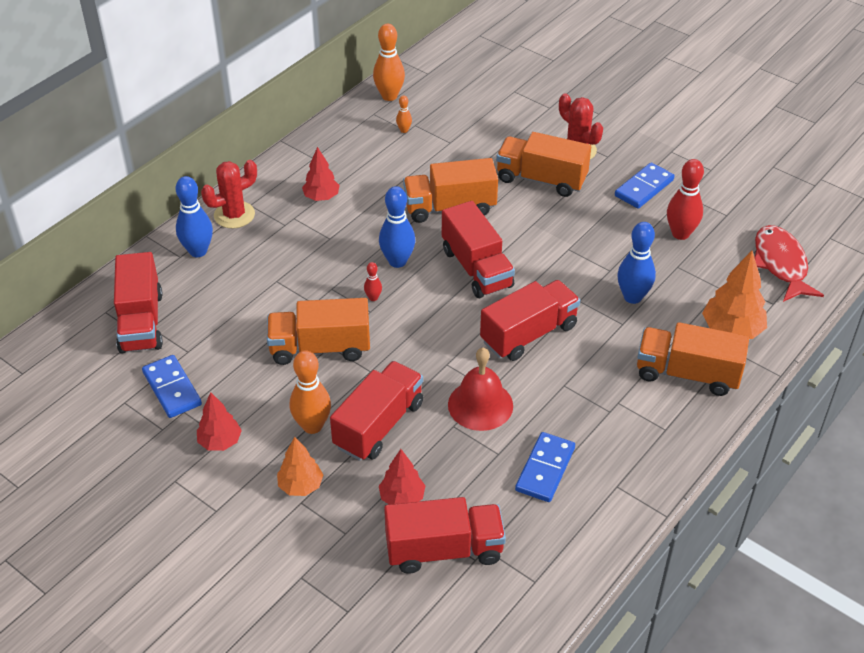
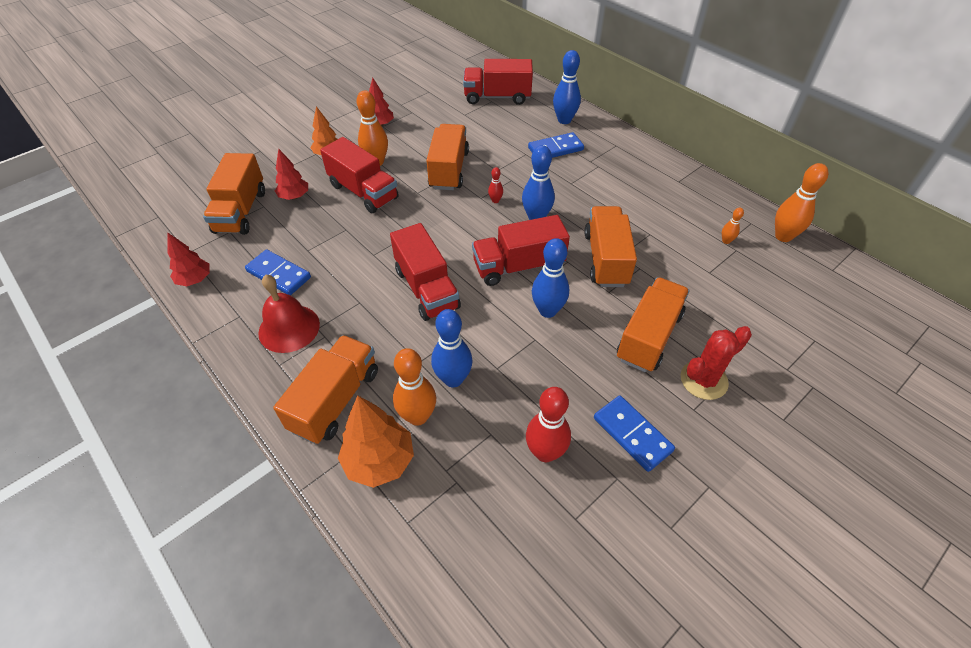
camera: 100 degrees right, 5 degrees up
(172, 388) = (433, 108): blue domino -> blue domino (555, 149)
(234, 215) = (604, 137): red cactus -> none
(321, 197) = (624, 182): red tree -> red tree (195, 280)
(444, 550) = (241, 211): red truck -> orange truck
(480, 405) = (359, 247): red bell -> red bell (289, 328)
(531, 243) = (548, 311): none -> blue bowling pin
(680, 314) = (418, 416): none -> orange bowling pin
(780, 264) = (472, 557): red fish -> none

